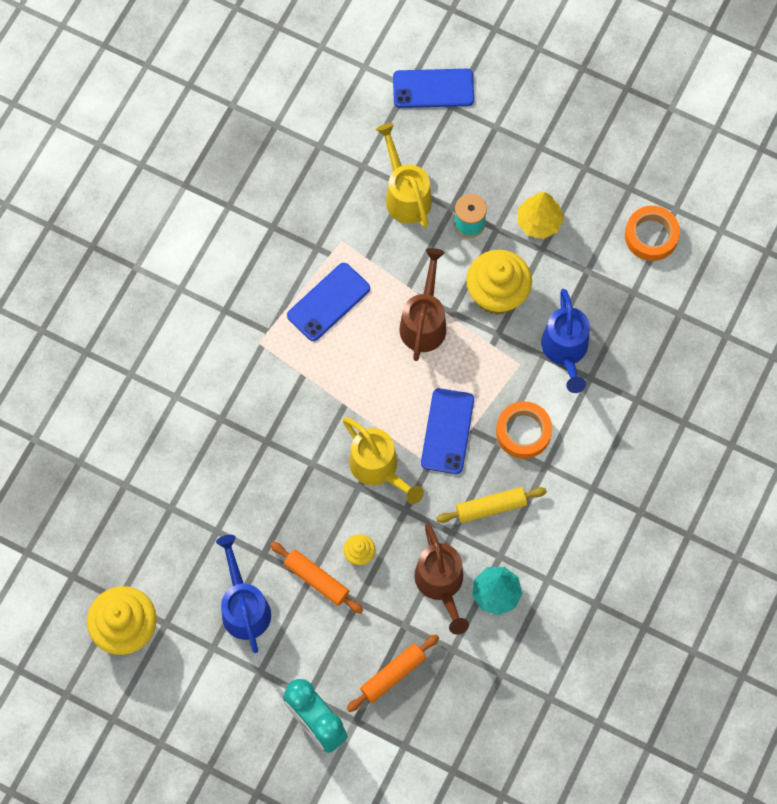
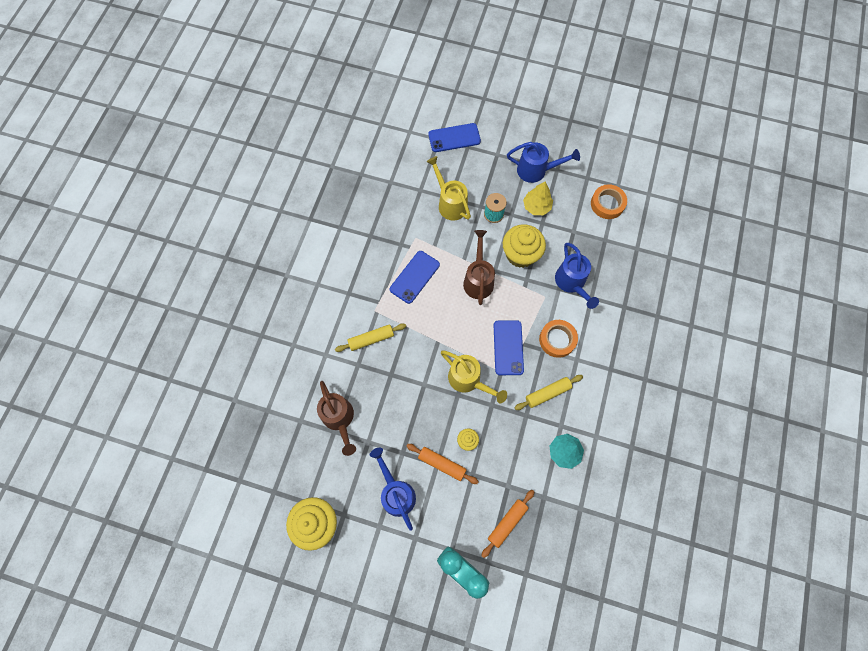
camera: 10 degrees left, 0 degrees up
(246, 385) = (371, 339): none -> yellow rolling pin
(441, 584) = (526, 452): brown watering can -> brown watering can (339, 419)
(551, 164) = (536, 170): none -> blue watering can

